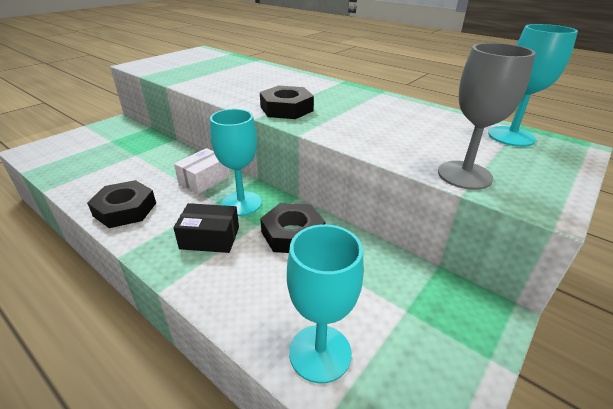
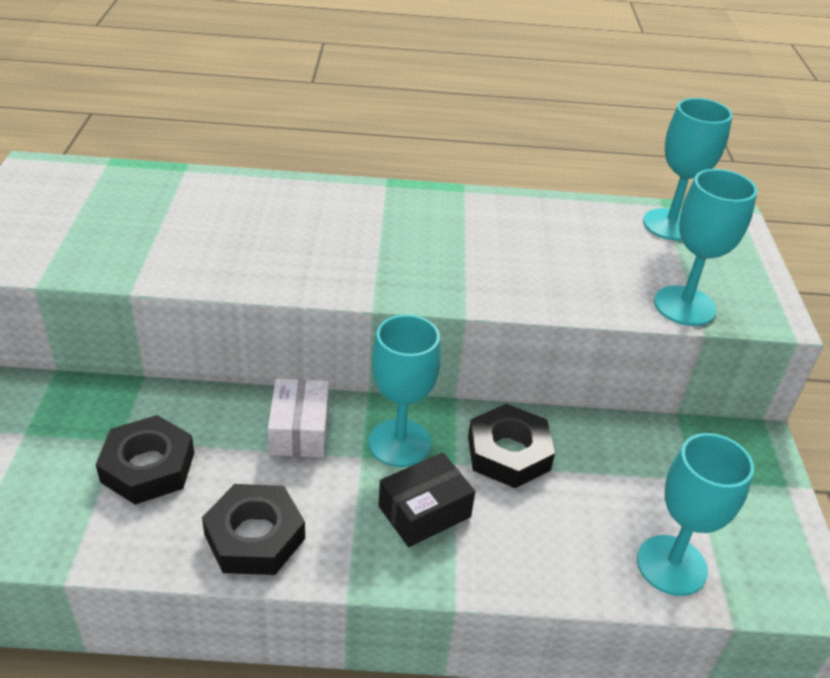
camera: 40 degrees left, 5 degrees up
(286, 109) = (390, 274): black nut -> black nut (148, 467)
(464, 175) = (684, 306): grey goblet -> turquoise goblet

